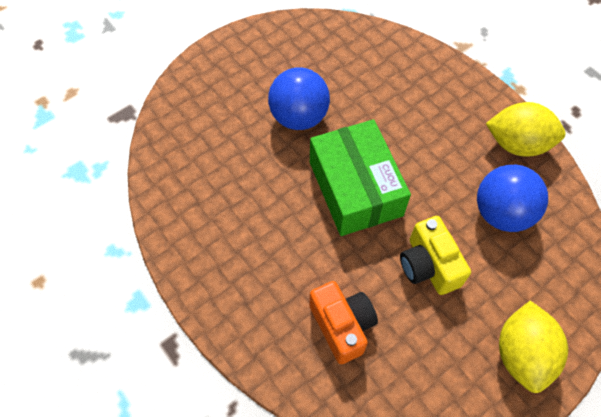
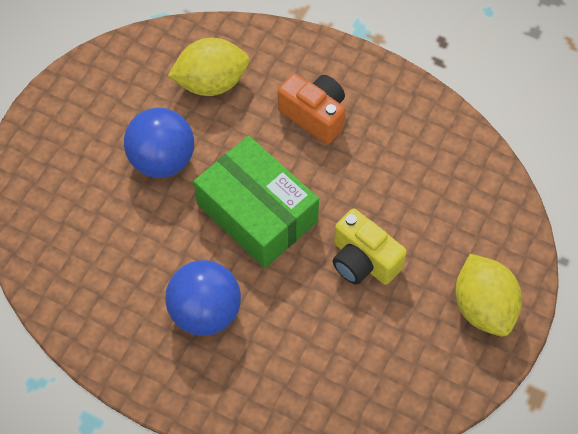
camera: 25 degrees left, 0 degrees up
(342, 325) = (306, 354): orange camera -> orange camera (314, 115)
(501, 213) = (411, 179): blue ball -> blue ball (205, 312)
(517, 144) = (398, 100): yellow lemon -> yellow lemon (211, 83)

